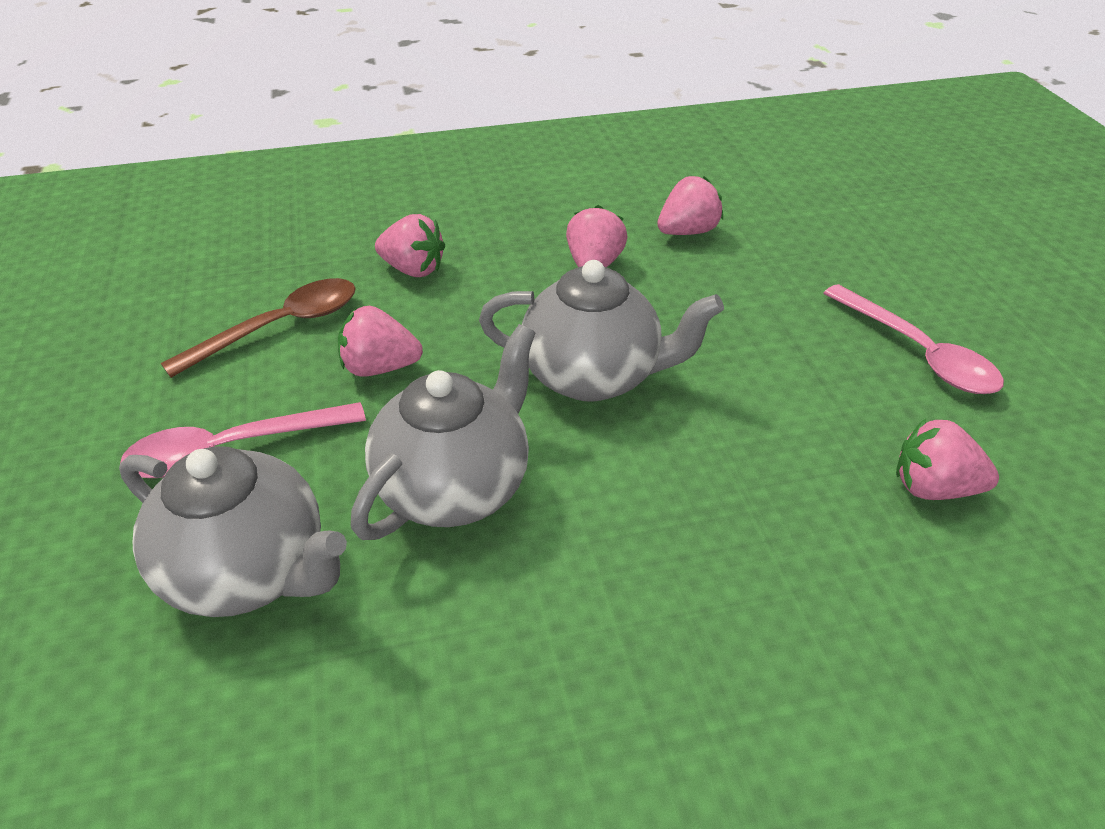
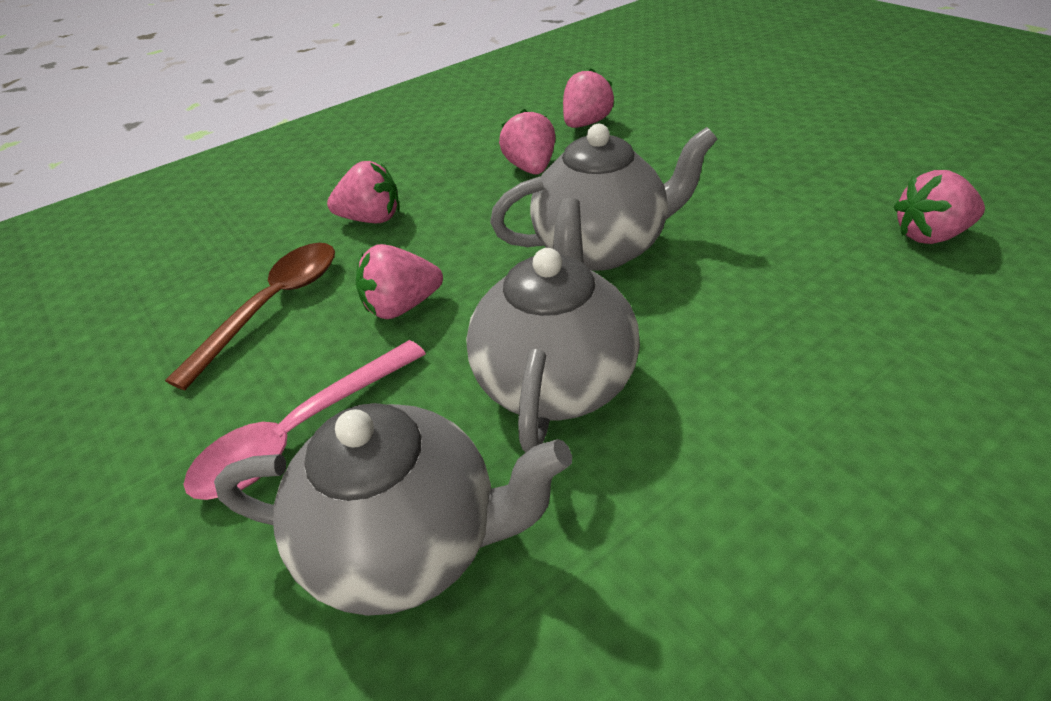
camera: 20 degrees left, 0 degrees up
(918, 353) = (829, 151): pink spoon -> none

